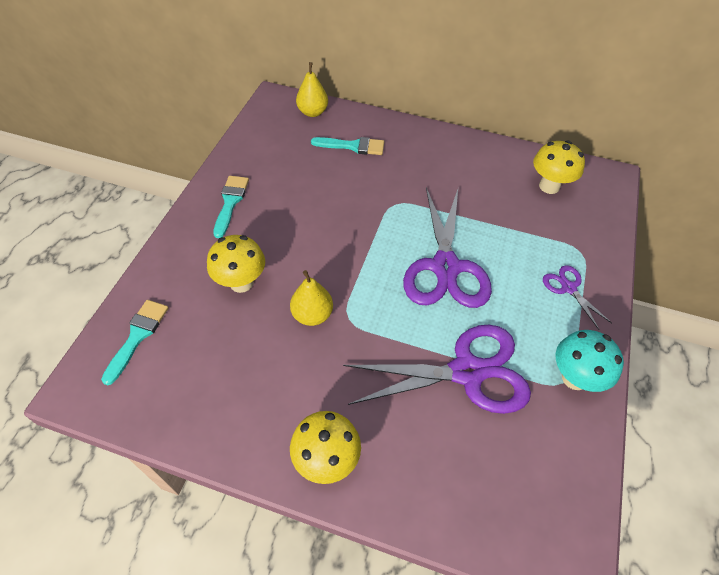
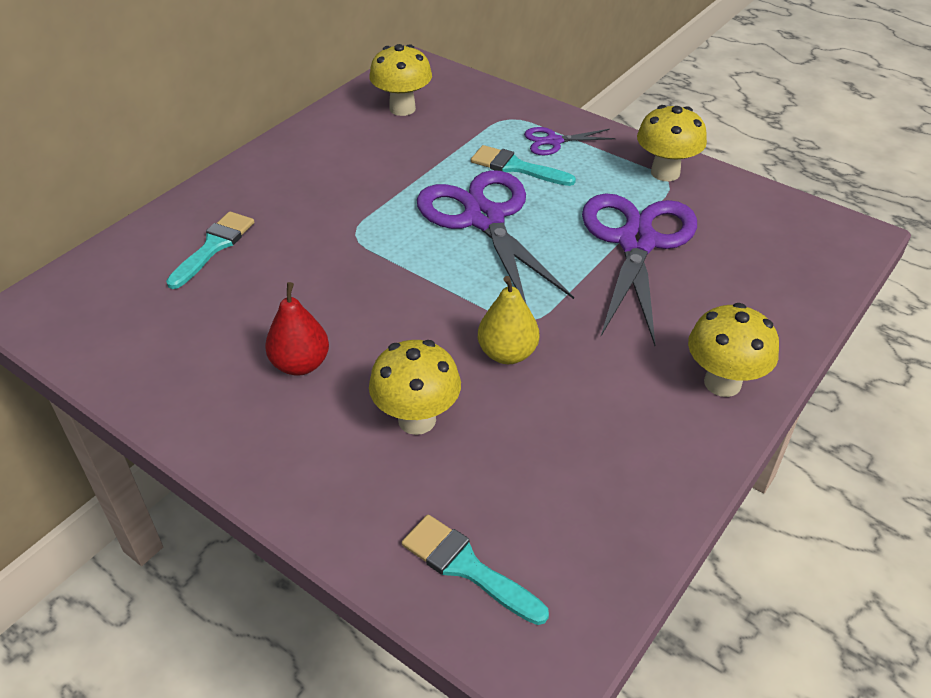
camera: 70 degrees left, 10 degrees down
(230, 202) = (240, 407): turquoise brush -> turquoise brush (516, 167)
(270, 216) = (300, 364): none -> red pear
(312, 112) = (101, 272): yellow pear -> none
(445, 267) = (484, 219): purple scissors -> purple scissors turned 135 degrees counterclockwise
(574, 378) = (665, 173): turquoise mushroom -> yellow mushroom

